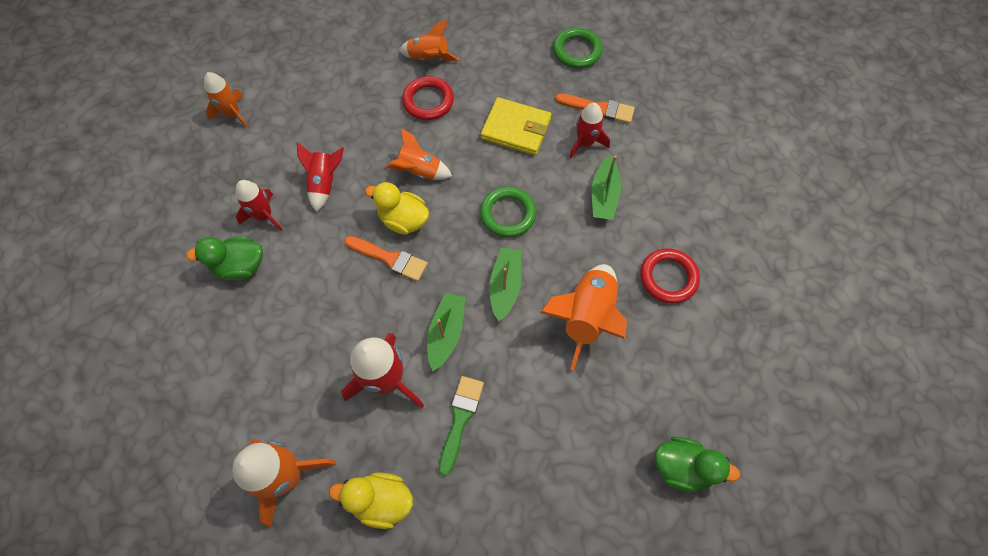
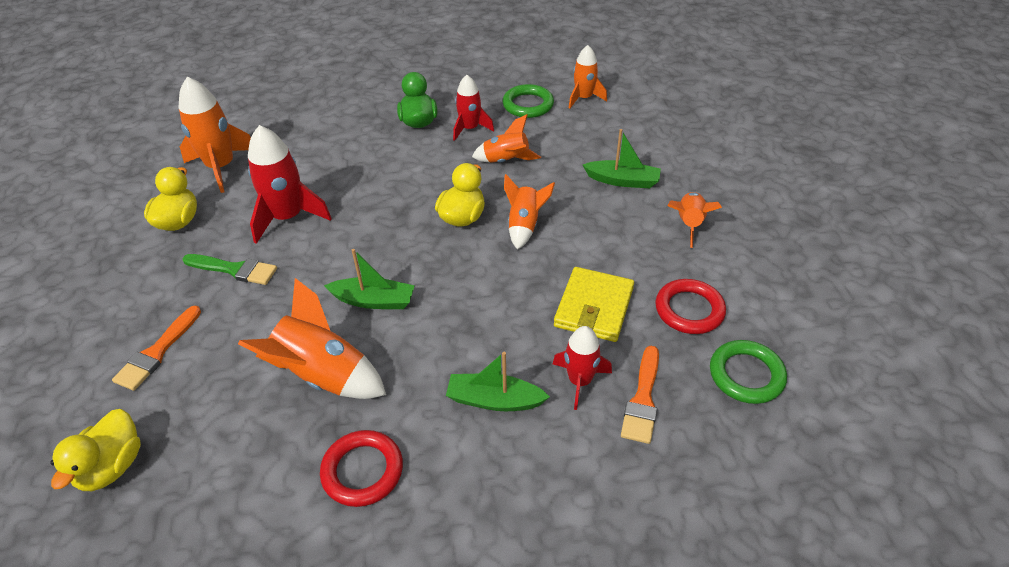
camera: 90 degrees right, 20 degrees down
(325, 183) = (506, 161): red rocket -> orange rocket
(389, 258) = (417, 210): orange brush -> orange brush (157, 352)
(428, 101) = (624, 227): red ring -> red ring (689, 310)
(446, 333) = (327, 255): green boat -> green boat (623, 181)
(508, 214) = (467, 301): green ring -> green ring (528, 105)
(682, 467) = (112, 466): green duck -> yellow duck

